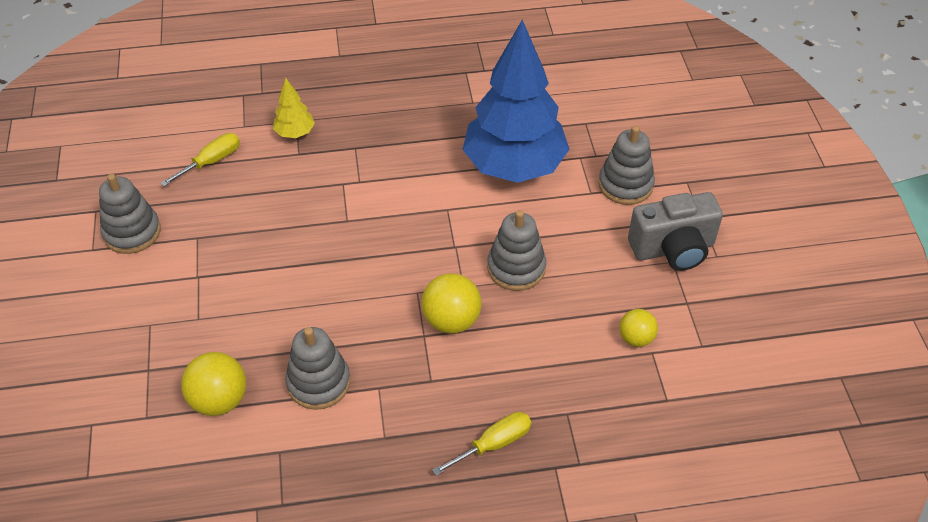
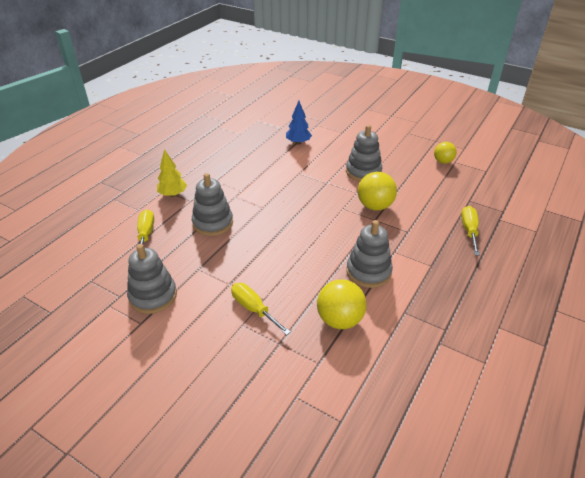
camera: 50 degrees left, 10 degrees down
(177, 319) = (254, 309): none -> yellow screwdriver
(514, 166) = (298, 142): blue tree -> blue tree, size x0.41
(625, 185) = (349, 122): grey stacking toy -> grey stacking toy (213, 223)
(673, 249) = (401, 129): grey camera -> none

